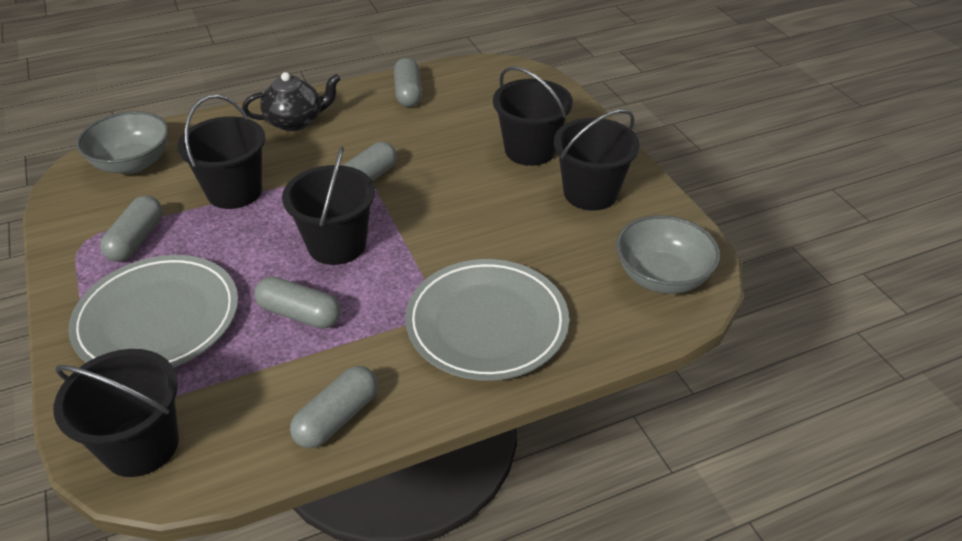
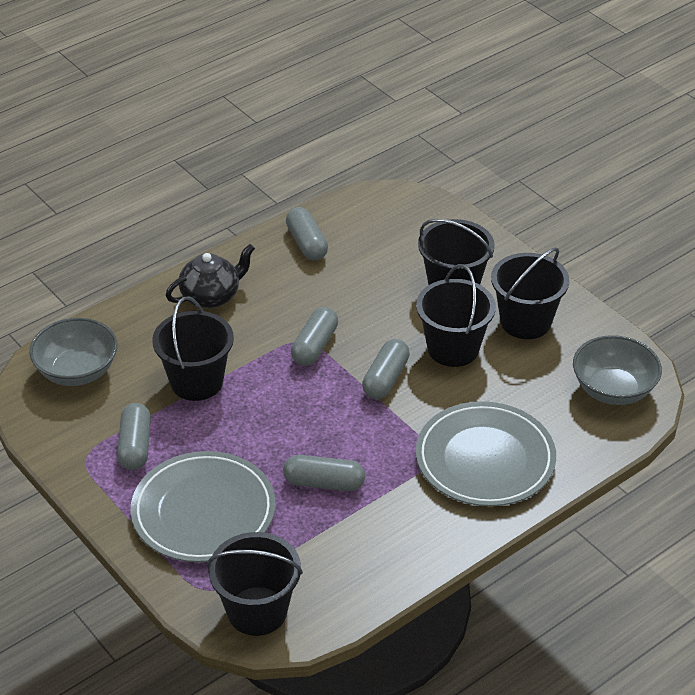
camera: 15 degrees left, 0 degrees up
(337, 245) = (322, 415): black bucket -> black bucket (453, 348)
(337, 418) = (401, 558): grey capsule -> grey capsule (386, 379)

